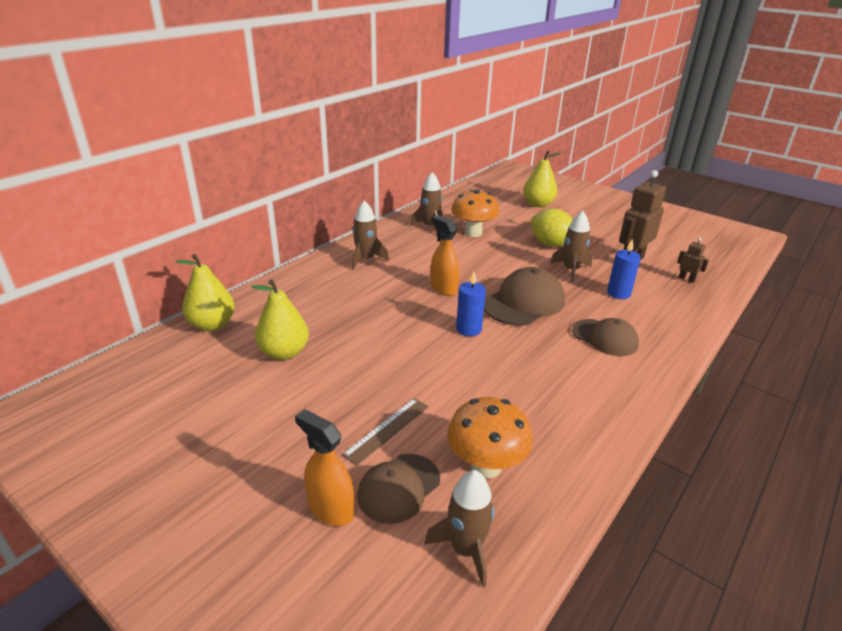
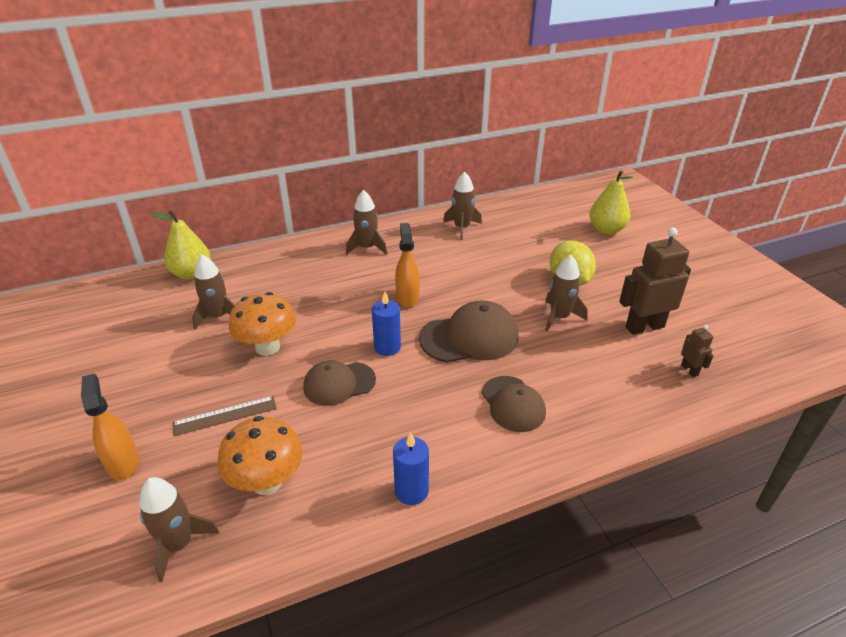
camera: 30 degrees right, 5 degrees up
(284, 352) = (218, 316): yellow pear -> brown rocket
(398, 488) = (184, 469): brown cap -> brown cap (339, 383)
(473, 233) = (498, 246): orange mushroom -> orange mushroom (267, 347)
(618, 293) = (584, 360): blue candle -> blue candle (411, 491)

